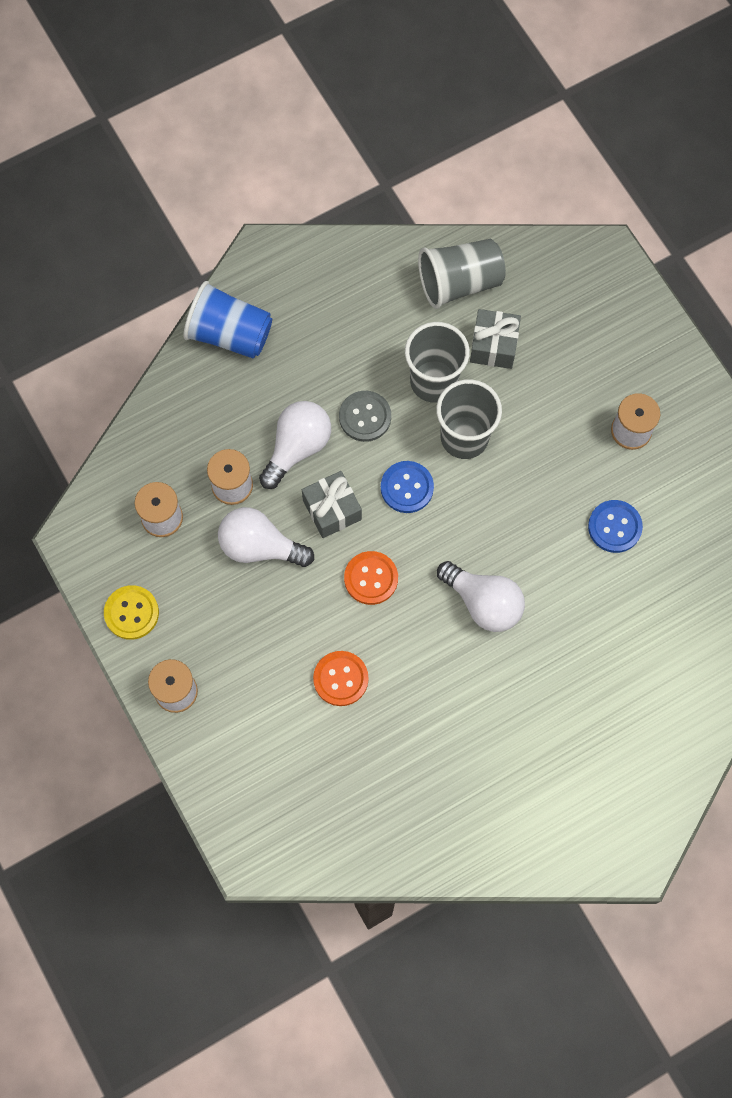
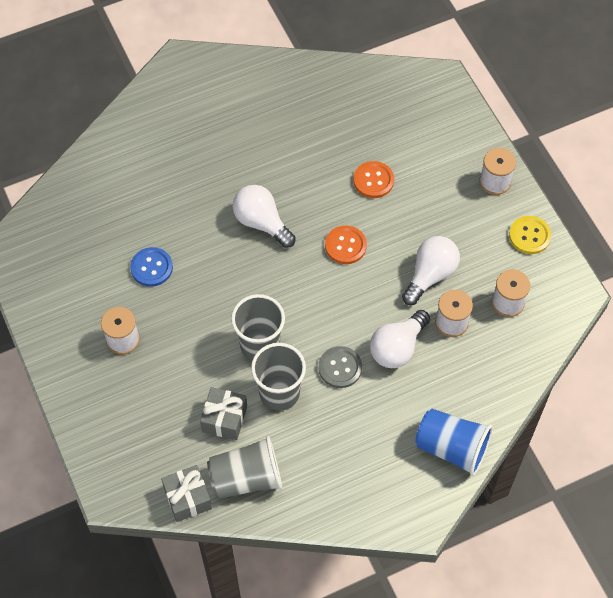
camera: 175 degrees left, 10 degrees down
(260, 546) = (430, 275): white light bulb -> white light bulb turned 75 degrees counterclockwise
(332, 510) = (372, 297): grey gift -> grey gift (188, 498)
(407, 487) = (311, 309): blue button -> none

